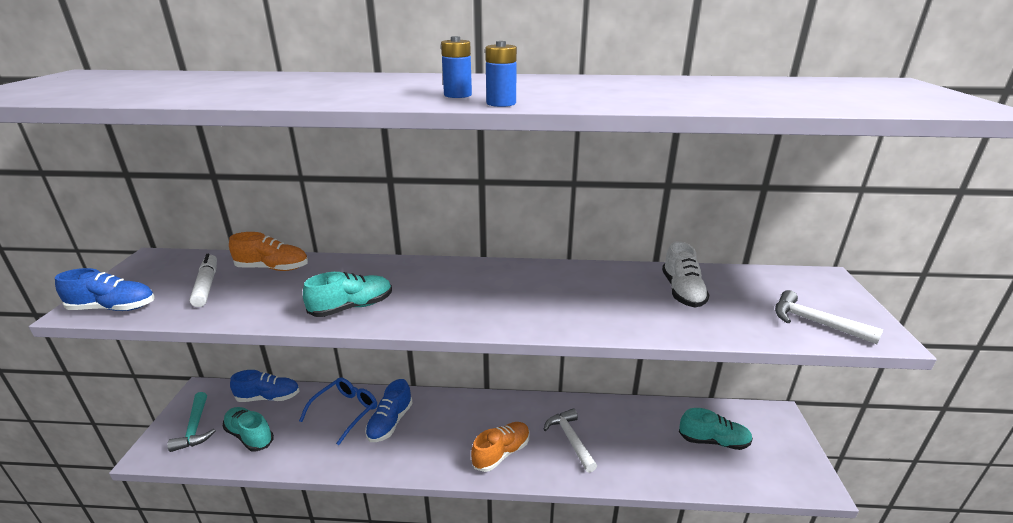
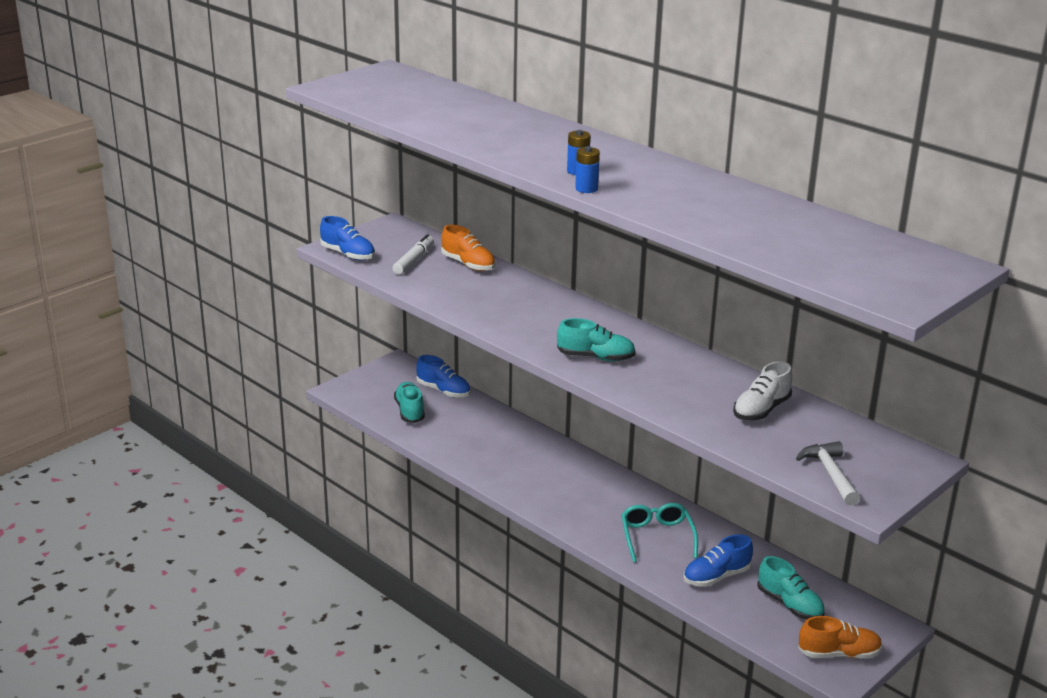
camera: 40 degrees right, 0 degrees up
(195, 428) = (376, 388): turquoise hammer -> none
(346, 411) = (493, 428): blue glasses -> none
(352, 307) = (493, 315): turquoise shoe -> turquoise shoe (596, 357)
(390, 422) = (520, 453): blue shoe -> blue shoe (716, 576)
(501, 453) = (586, 515): orange shoe -> orange shoe (839, 654)
(570, 439) = (657, 537): white hammer -> turquoise glasses

